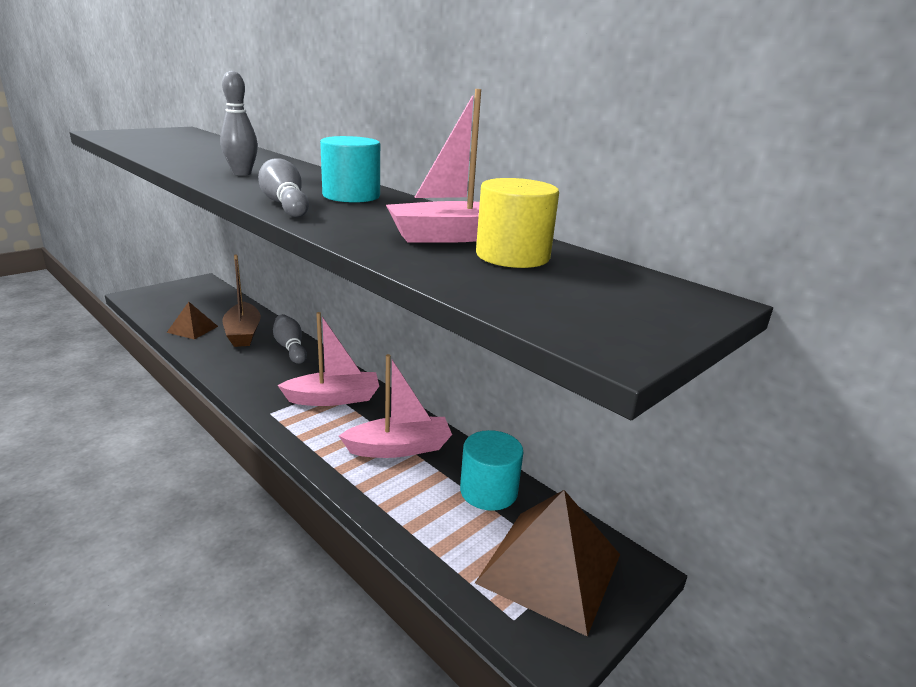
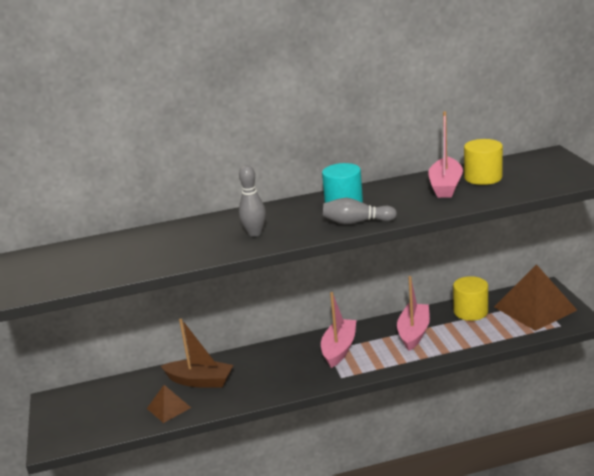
camera: 55 degrees left, 0 degrees up
(290, 348) = (247, 359): grey bowling pin -> none
(488, 491) = (470, 312): turquoise cylinder -> yellow cylinder

